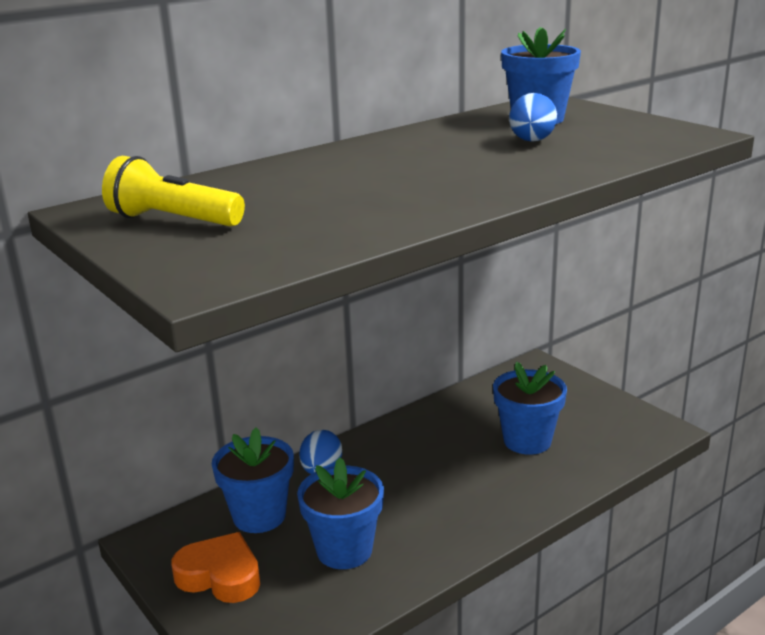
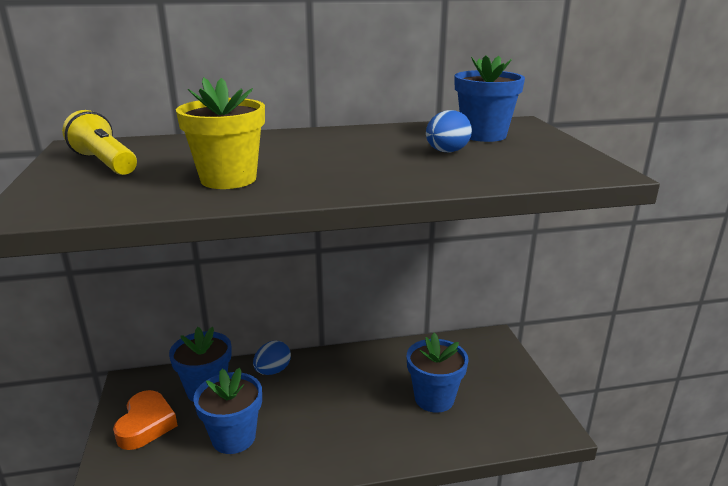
camera: 25 degrees right, 0 degrees up
(220, 576) = (146, 425): orange heart -> orange heart turned 45 degrees clockwise
(360, 207) = (228, 179): none -> yellow flower pot

